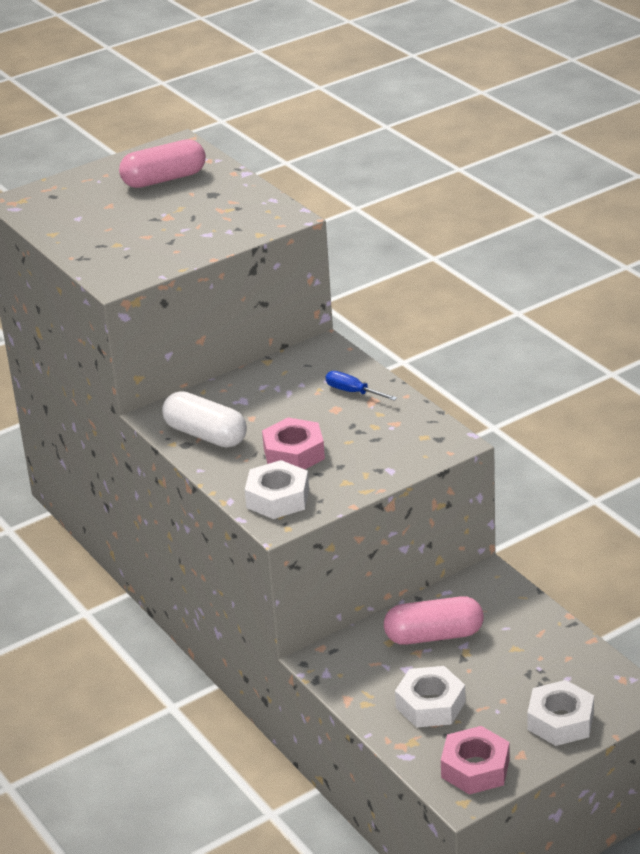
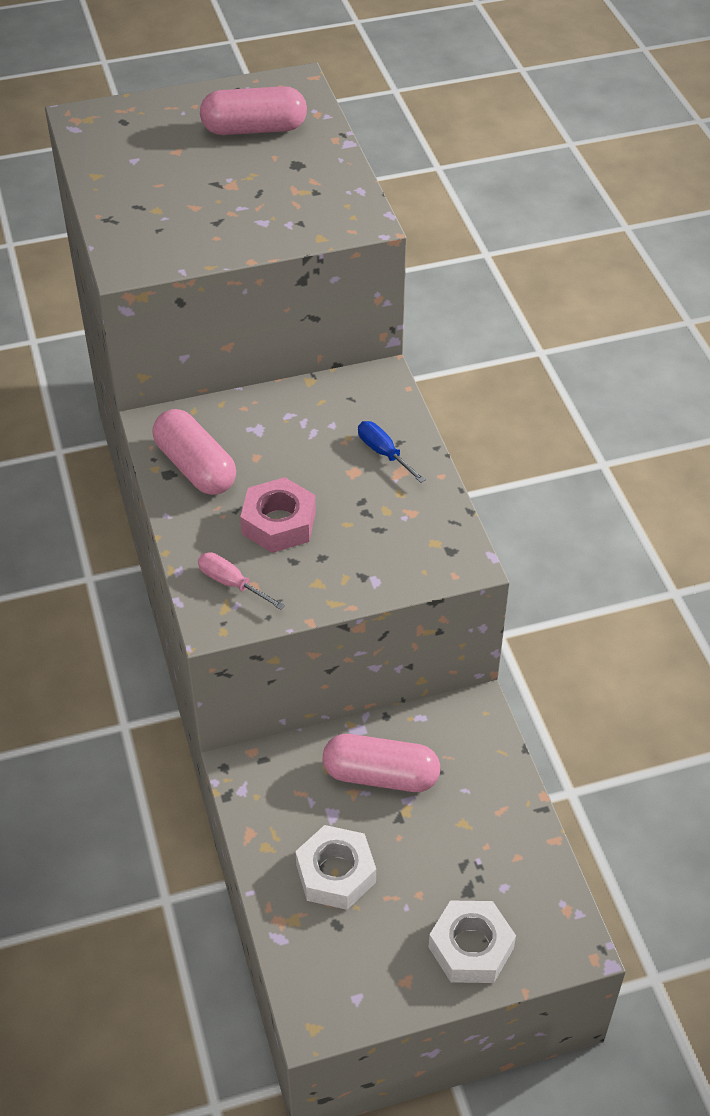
camera: 15 degrees right, 15 degrees up
(205, 435) = (195, 467): white capsule -> pink capsule
(278, 498) = (232, 583): white nut -> pink screwdriver
(475, 768) = (347, 983): pink nut -> none

